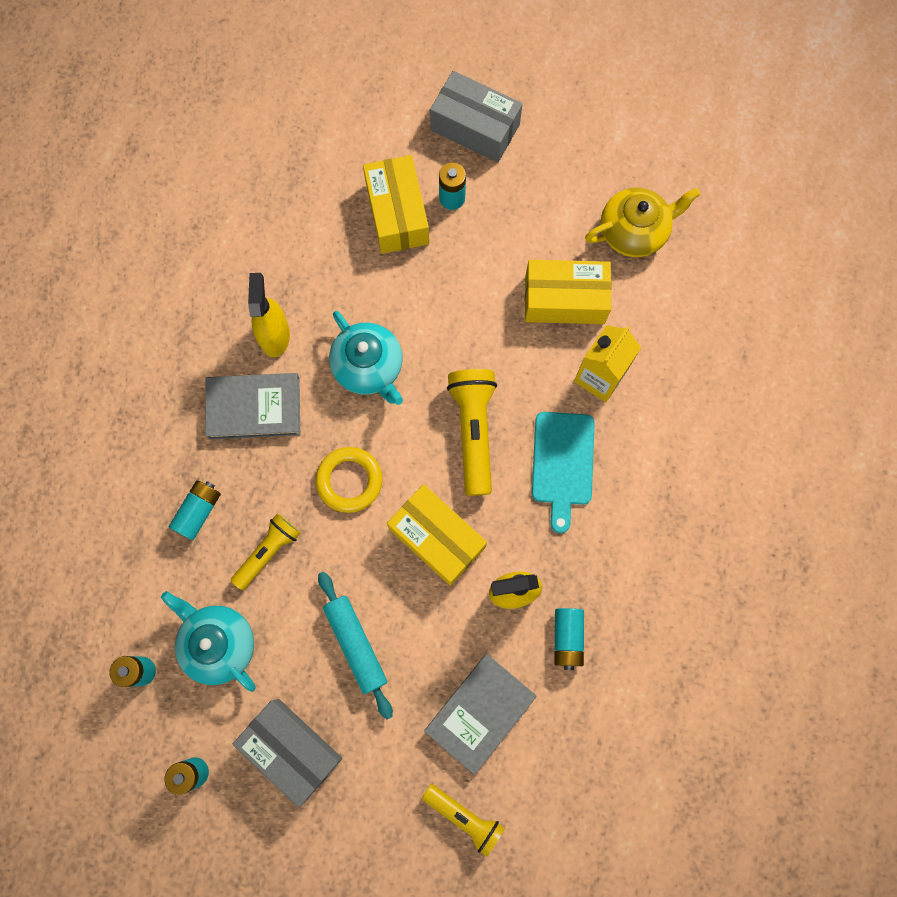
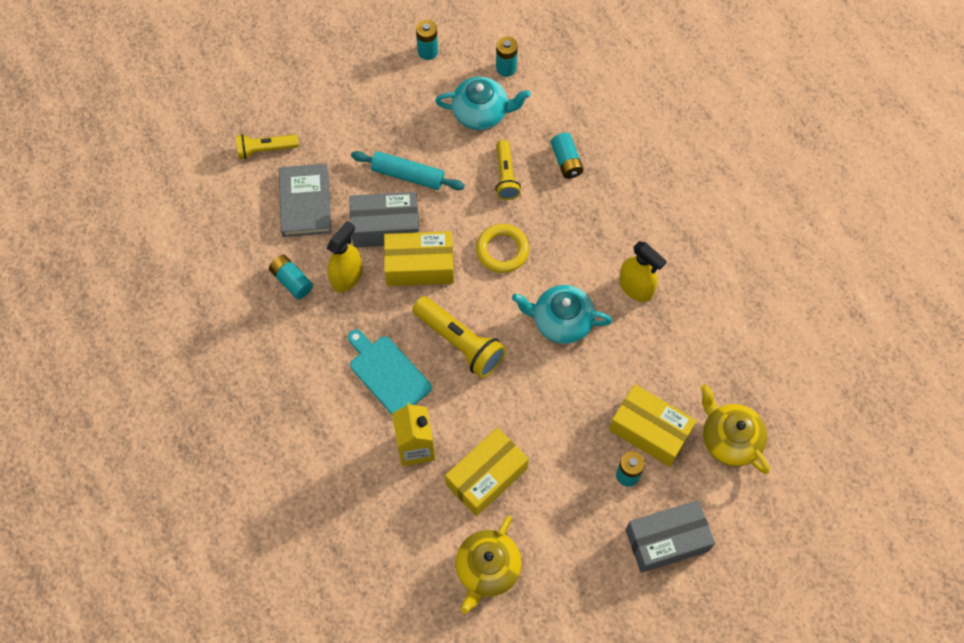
camera: 135 degrees right, 10 degrees down
(254, 407) = (600, 239): grey book -> none
(292, 749) = (389, 102): grey box -> grey box (386, 227)
(343, 151) = (729, 439): none -> yellow teapot

